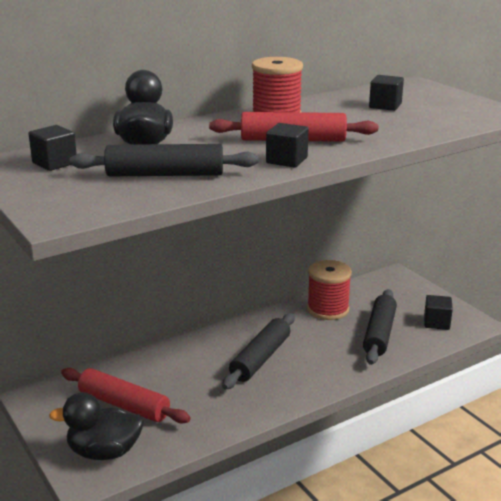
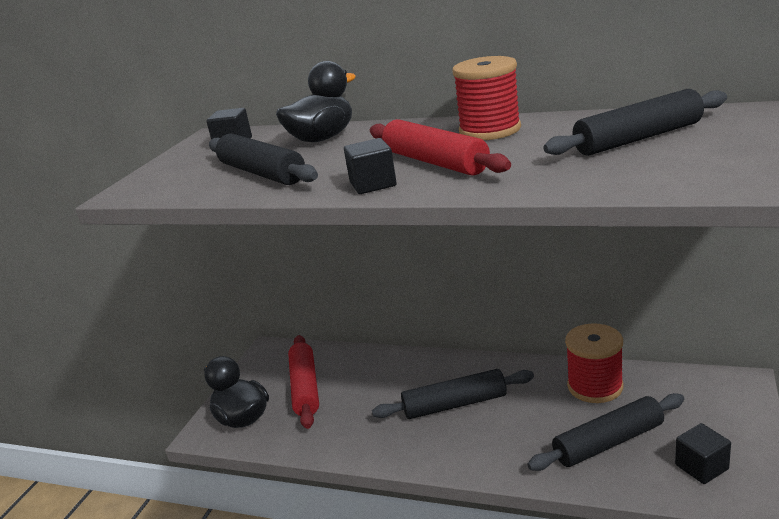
camera: 55 degrees right, 0 degrees up
(385, 106) = (638, 138): black cube -> black rolling pin

